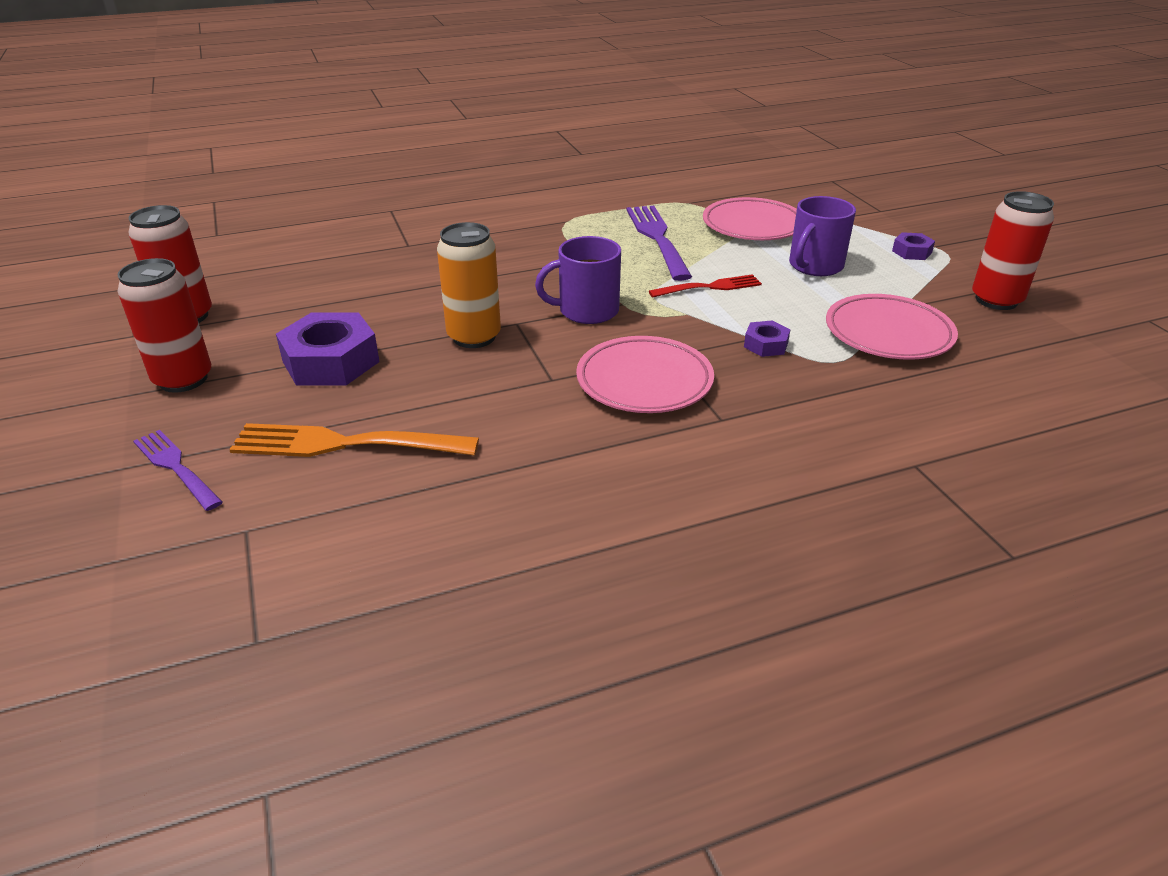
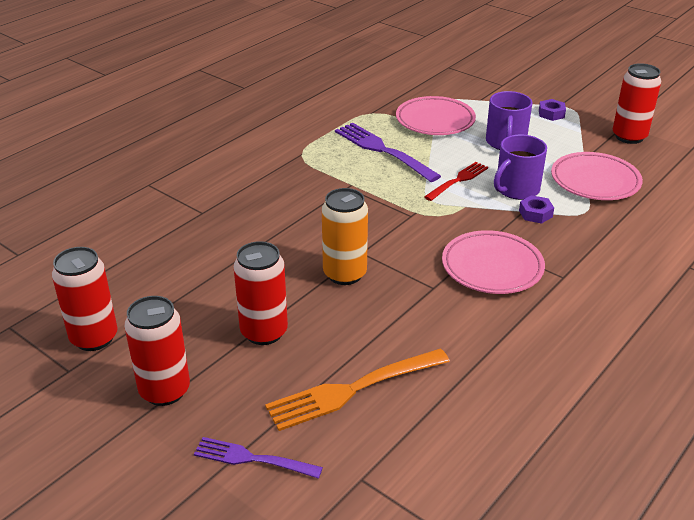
camera: 30 degrees left, 0 degrees up
(331, 362) = (264, 332): purple nut -> red can
(587, 311) = (399, 226): purple mug -> purple mug (516, 189)

